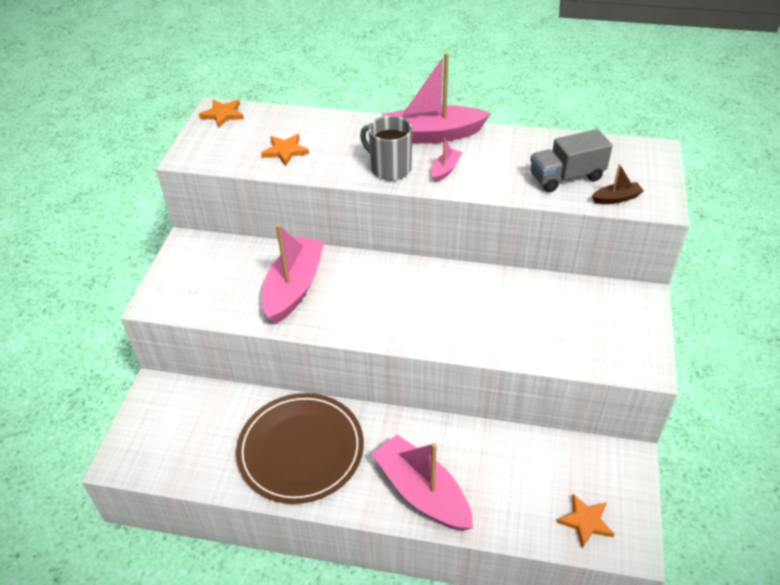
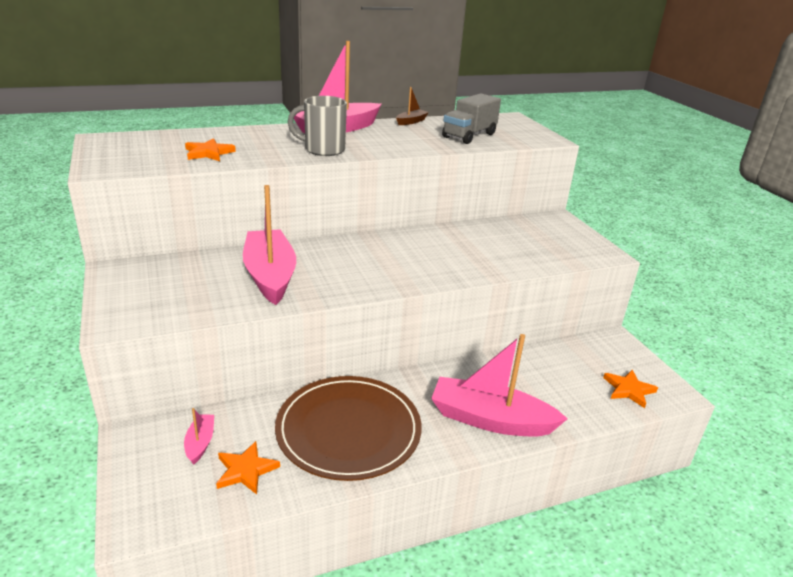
camera: 35 degrees left, 15 degrees down
(223, 114) = (113, 140): orange star -> orange star (246, 470)
(445, 169) = (372, 144): pink boat -> pink boat (200, 443)
(616, 198) = (517, 140): brown boat -> brown boat (411, 122)

